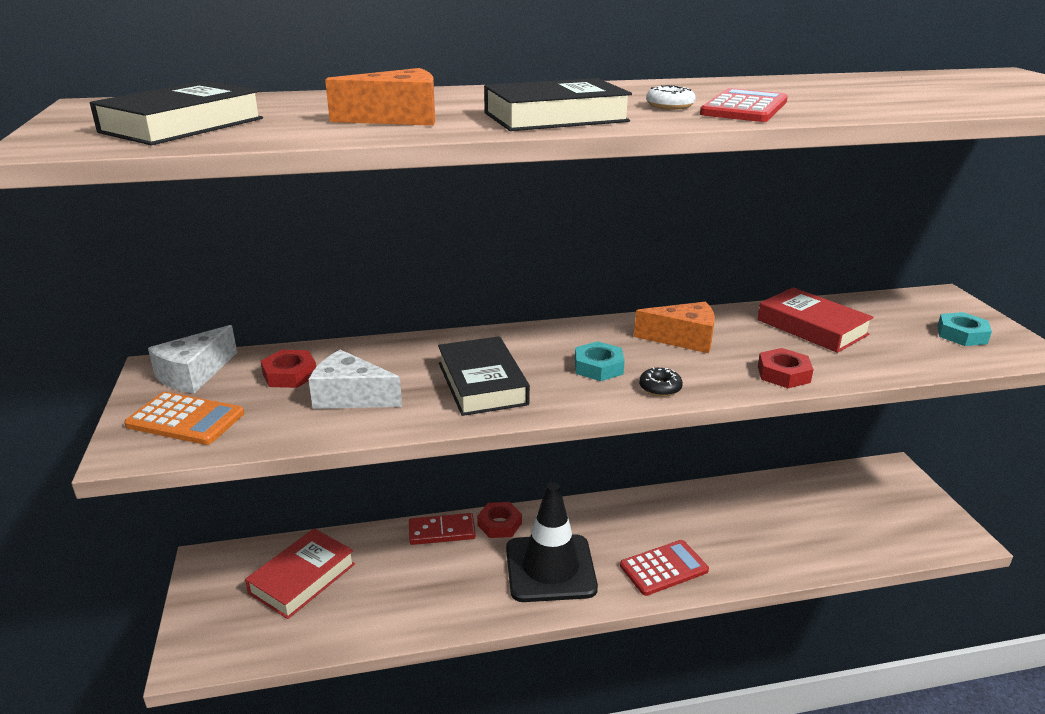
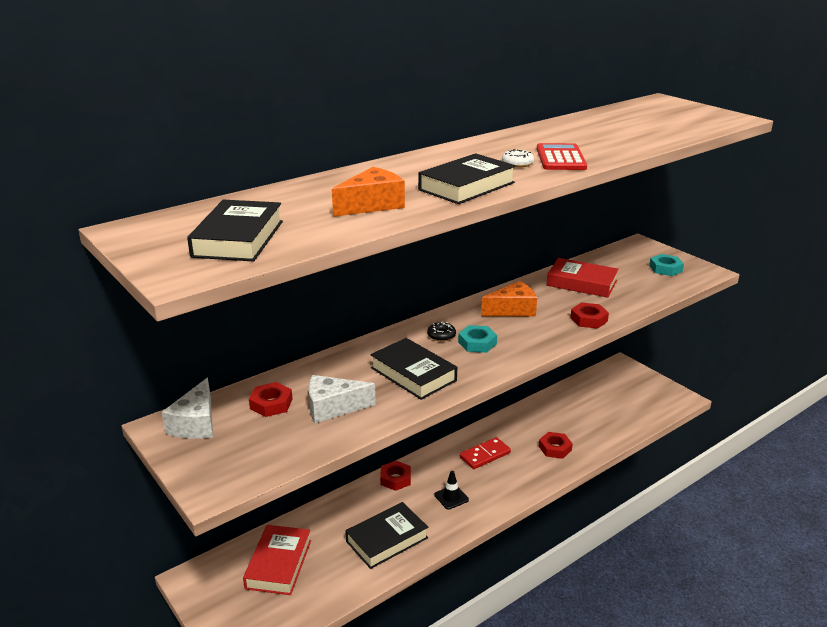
camera: 25 degrees left, 0 degrees up
(185, 419) = (229, 457): orange calculator -> none
(438, 593) = (387, 539): none -> black book
(442, 531) = (358, 497): red domino -> red domino (485, 455)
(550, 568) = (451, 497): black traffic cone -> black traffic cone, size x0.43
(660, 388) = (526, 347): black donut -> black donut (441, 336)
(663, 568) = (523, 473): red calculator -> none
(728, 550) = (555, 448): none -> red nut

